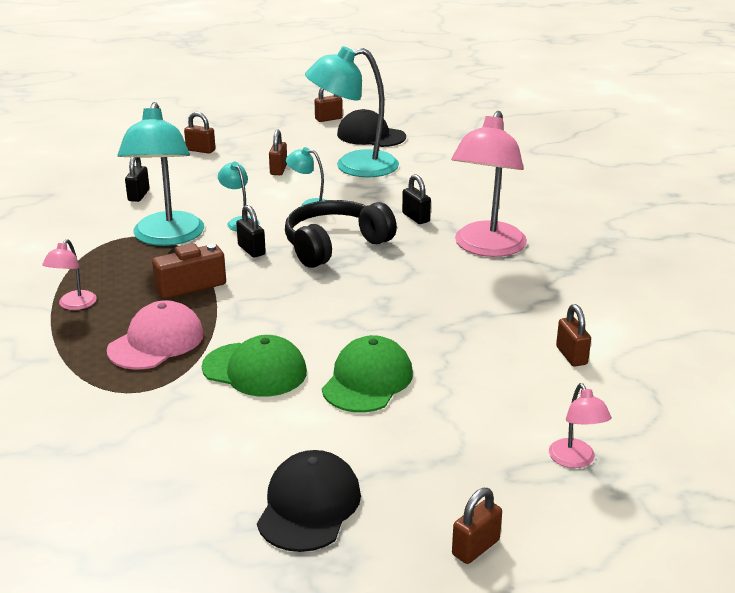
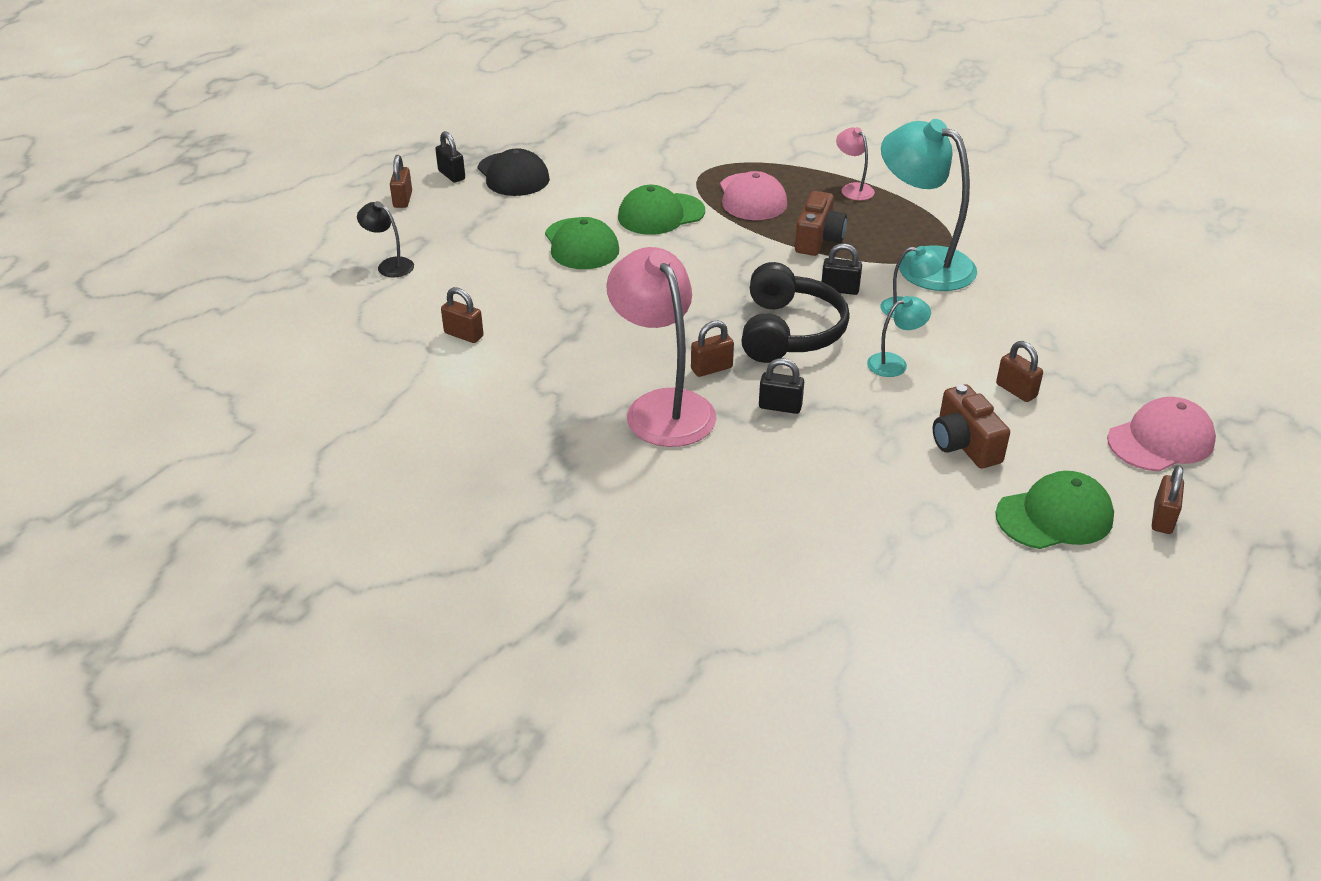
camera: 135 degrees right, 10 degrees up
(138, 195) = (1042, 285): black padlock -> black padlock (451, 175)
(200, 150) = (1140, 369): brown padlock -> brown padlock (711, 368)
(264, 132) = (1161, 440): none -> pink cap
(353, 166) = (964, 444): turquoise lamp -> brown camera
(371, 136) = (1054, 516): black cap -> green cap
(575, 460) = (389, 265): pink lamp -> black lamp

